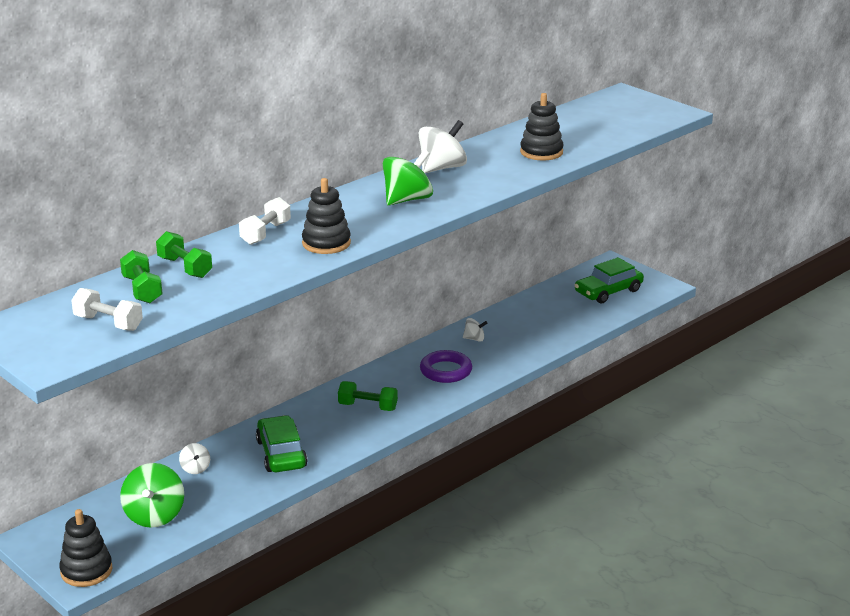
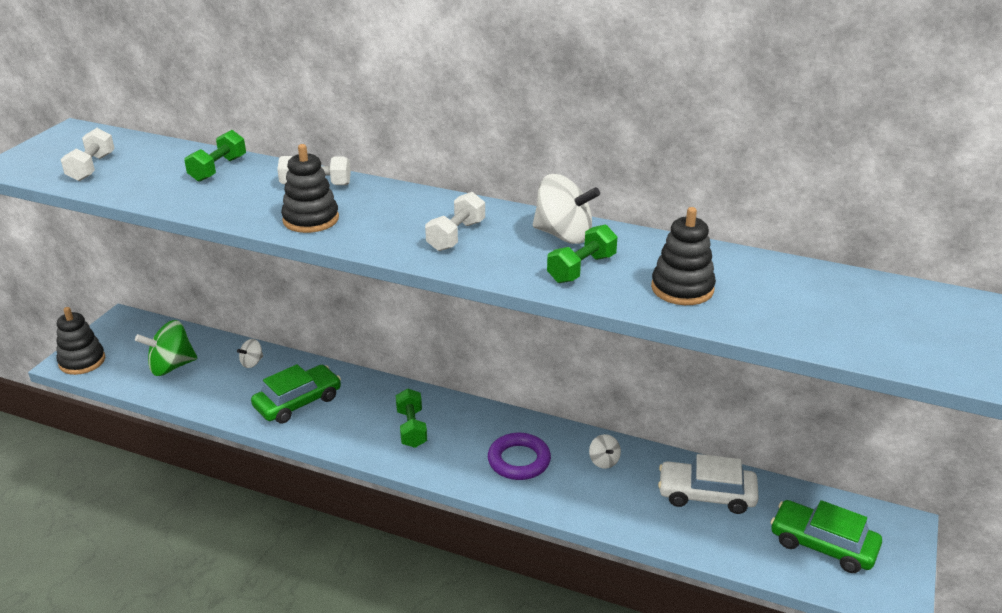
camera: 65 degrees right, 5 degrees up
(142, 290) = (163, 164): green dumbbell -> green dumbbell (581, 269)
(407, 199) = (456, 236): green spinning top -> white dumbbell
(537, 313) = (706, 494): none -> white car

